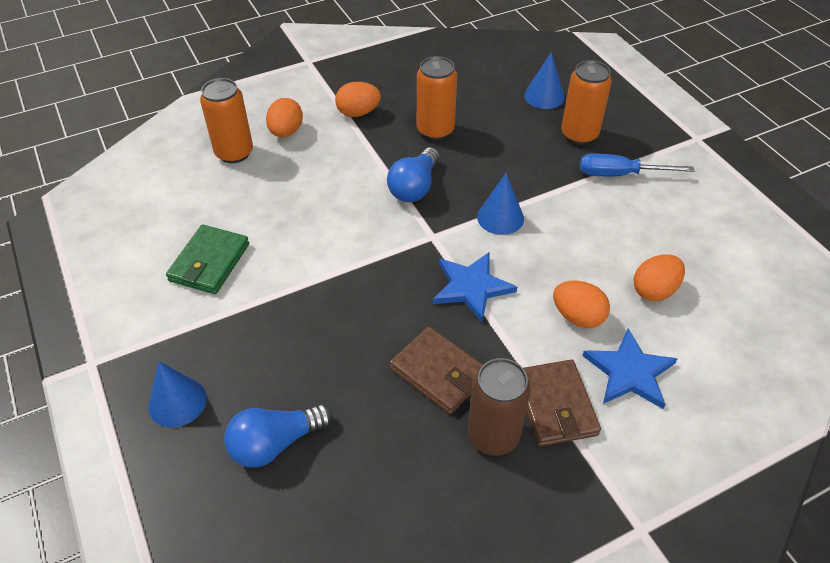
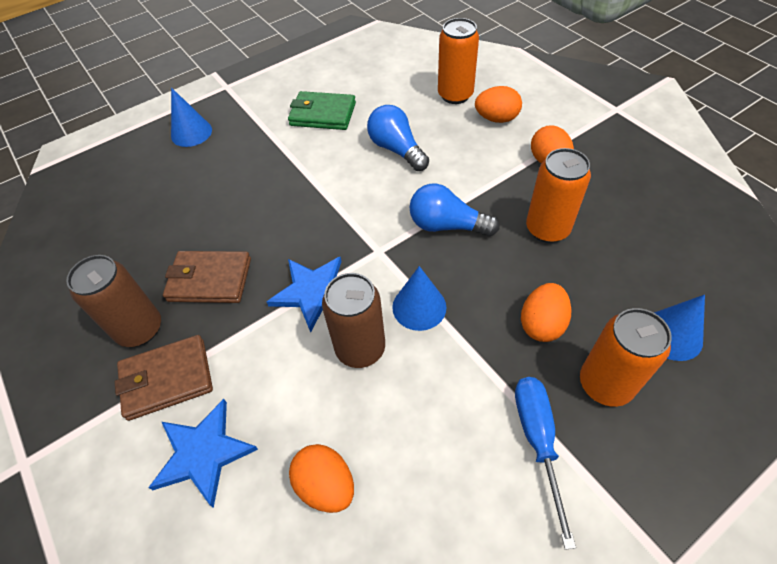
camera: 85 degrees right, 5 degrees up
(275, 443) = (151, 190): blue light bulb -> blue light bulb (396, 149)
(439, 372) = (210, 280): brown wallet -> brown wallet turned 60 degrees clockwise
(537, 259) = (360, 348): none -> brown can
(577, 317) = (279, 395): orange egg -> orange egg (542, 324)

